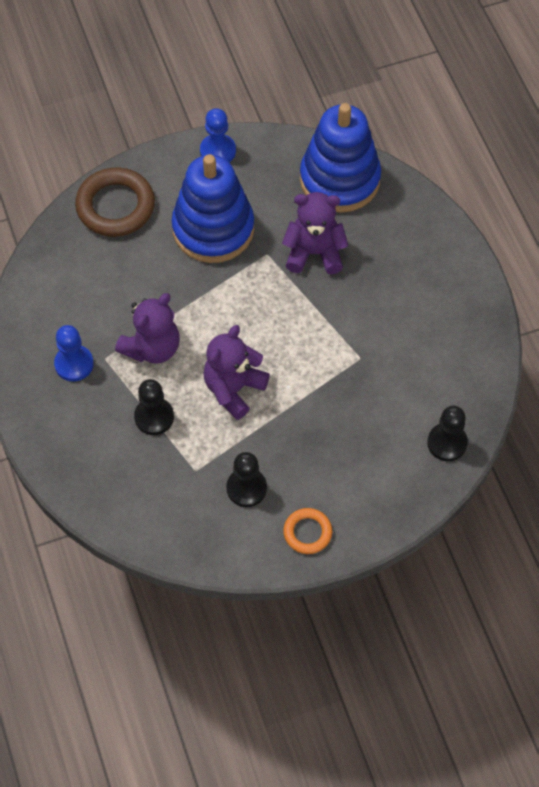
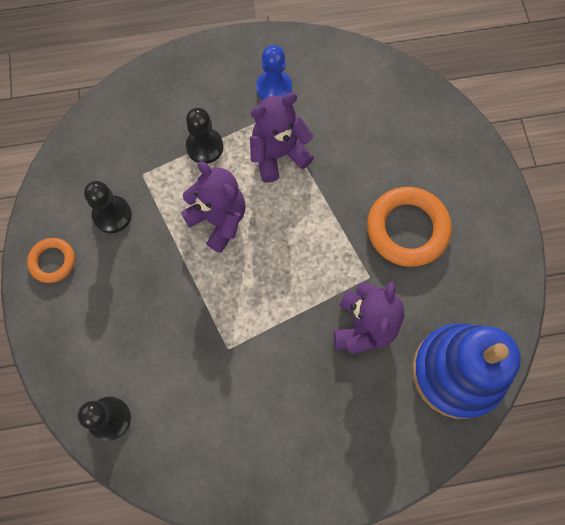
camera: 100 degrees right, 10 degrees up
(115, 206) = (445, 142): brown ring -> none
(152, 348) = (278, 154): purple teddy bear -> purple teddy bear turned 105 degrees clockwise
(213, 229) = (407, 229): blue stacking toy -> orange ring
(218, 151) = (506, 248): blue pawn -> none

